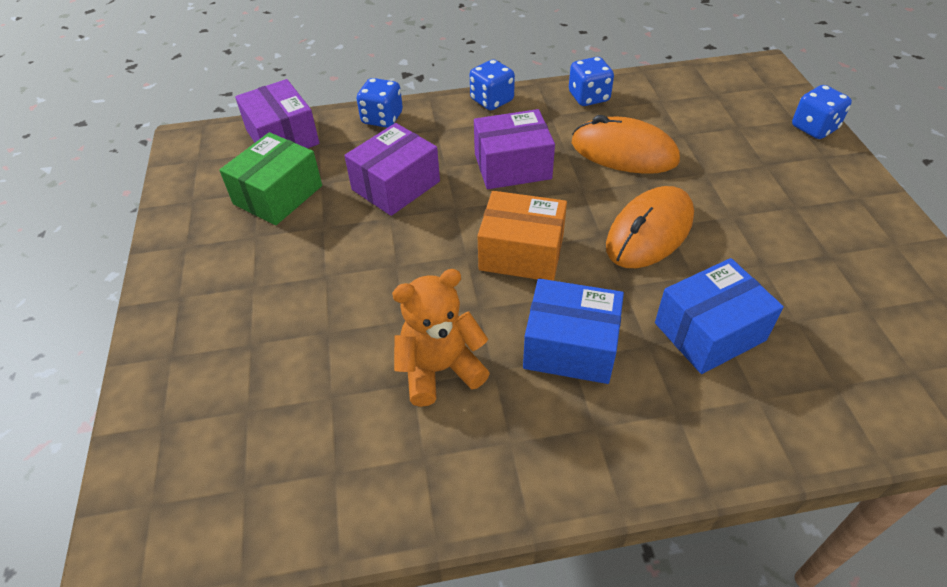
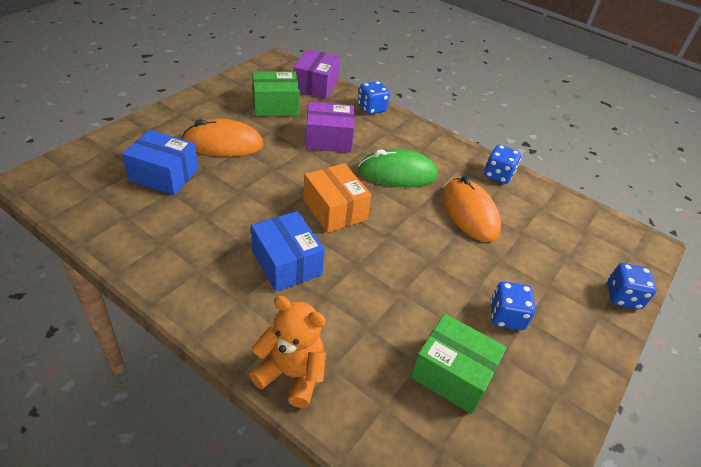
camera: 40 degrees right, 5 degrees down
(440, 369) = (221, 220): orange teddy bear -> orange teddy bear (291, 374)
(492, 100) = (440, 139): blue dice -> blue dice (506, 316)
(512, 166) = (397, 173): purple box -> green mouse
(649, 232) = (414, 256): orange mouse -> orange mouse (223, 143)
(709, 331) = (362, 320): blue box -> blue box (164, 175)
(828, 304) = (452, 374): none -> green box

